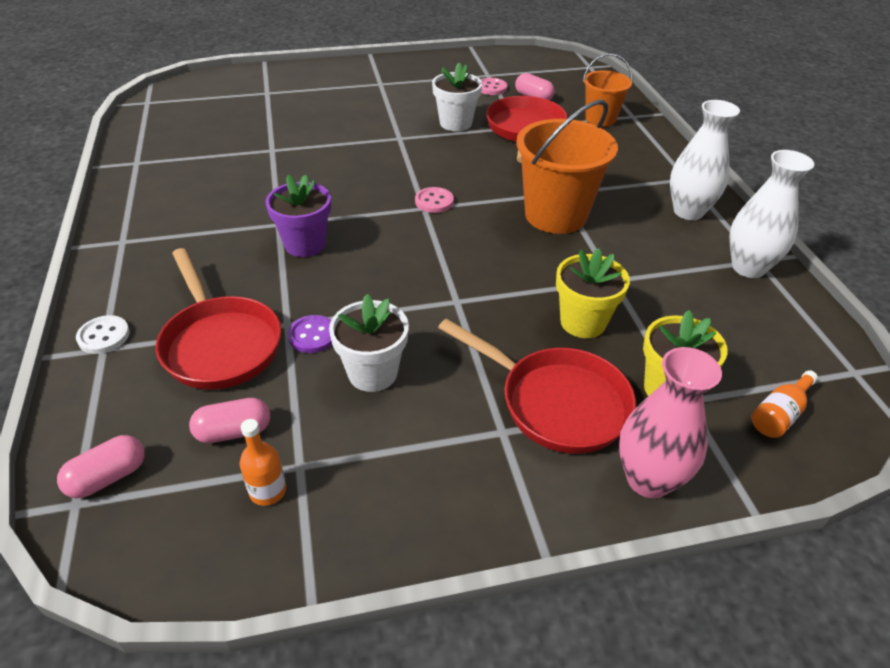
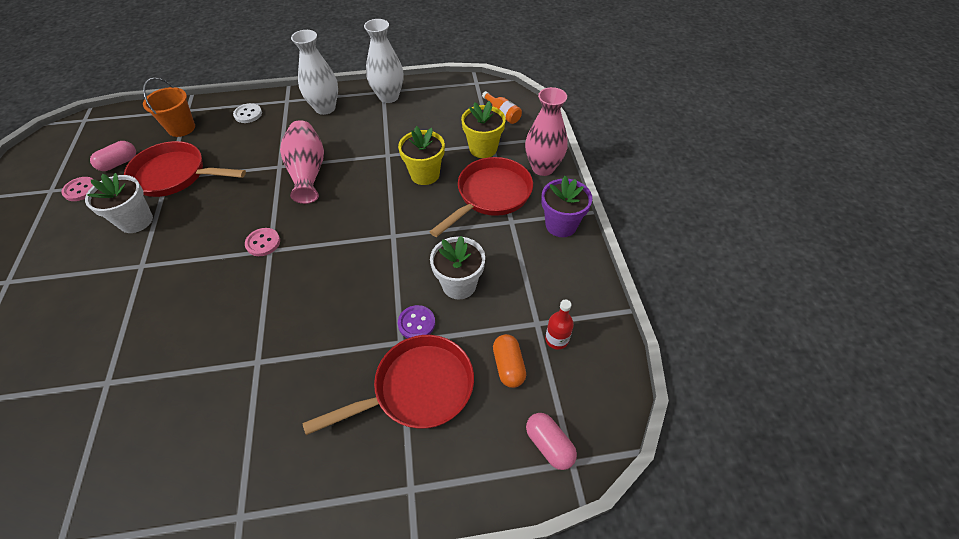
camera: 85 degrees left, 10 degrees up
(104, 336) = (394, 493): white button -> white button (248, 114)
(234, 431) = (508, 366): pink capsule -> orange capsule
(268, 491) = (556, 339): orange bottle -> red bottle
(305, 244) = (297, 336): purple flower pot -> purple flower pot (561, 225)
(555, 215) = (307, 172): orange bucket -> pink vase

